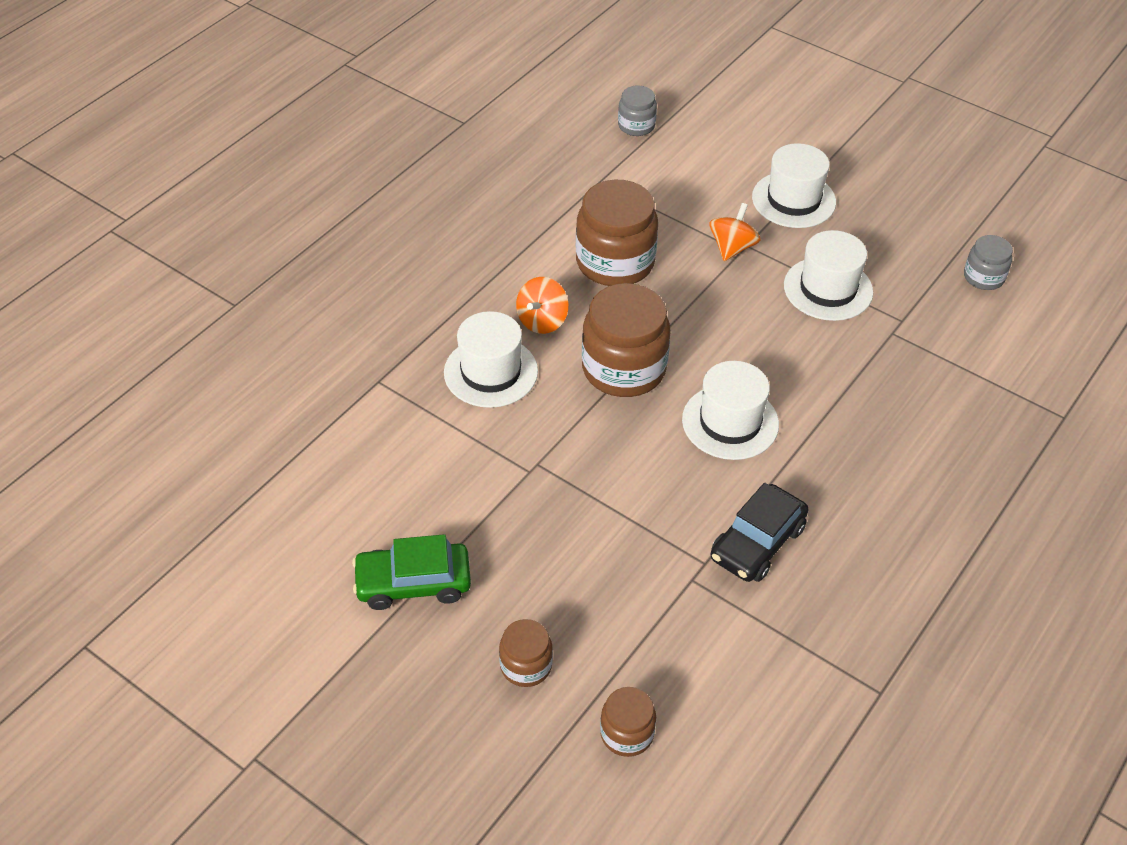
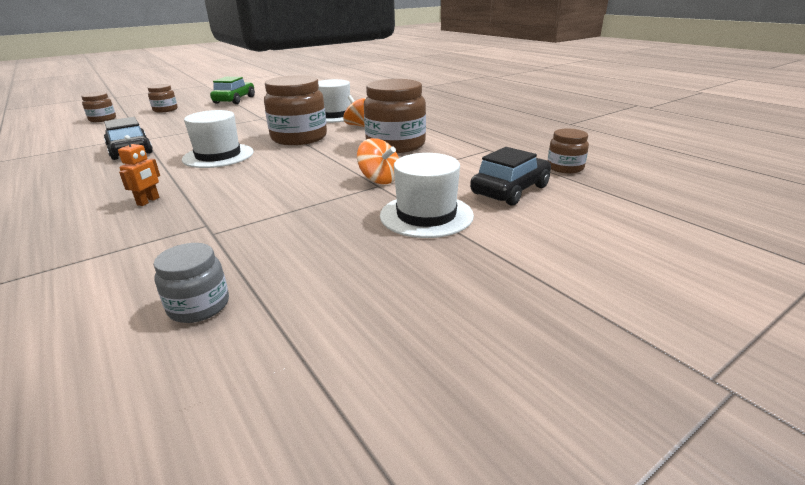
camera: 110 degrees right, 20 degrees down
(636, 125) = (565, 168): grey jar -> brown jar
(713, 157) = (510, 190): none -> black car
(828, 289) = (292, 207): white hat -> none
(878, 406) = (148, 201): none -> orange robot

